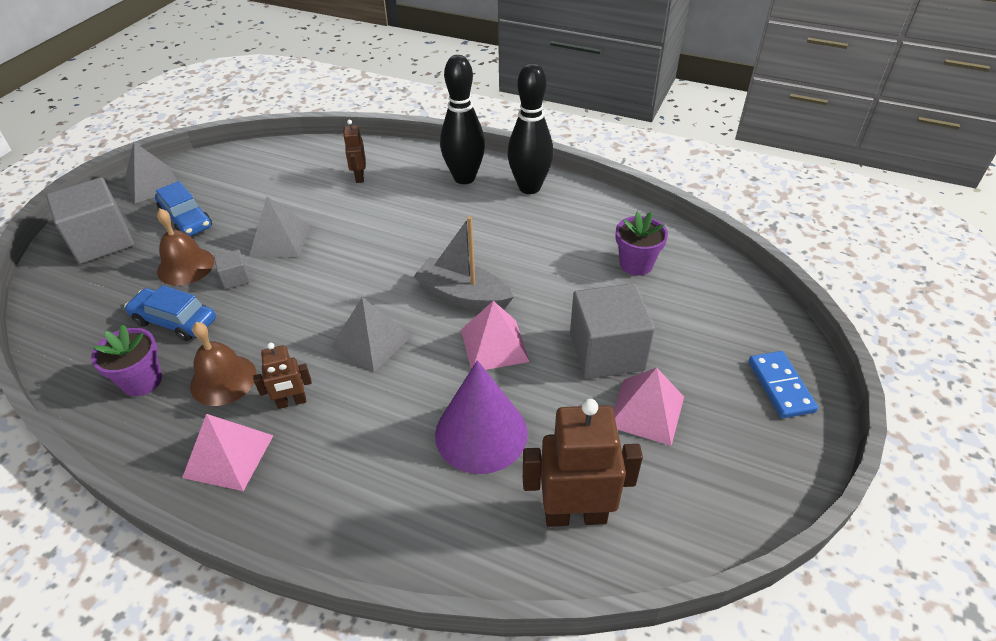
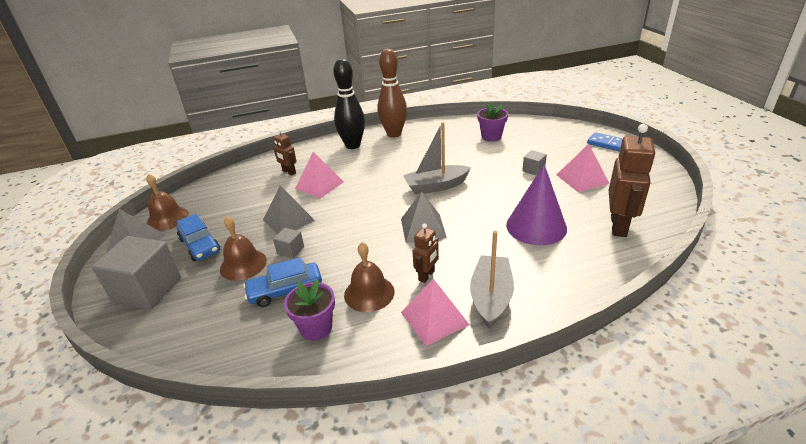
camera: 40 degrees left, 10 degrees down
(186, 219) = (200, 245): blue car -> blue car turned 45 degrees clockwise
(204, 170) = (167, 218): none -> brown bell
(304, 479) = (491, 297): none -> grey boat
(494, 345) = (484, 195): pink pyramid -> pink pyramid (319, 185)
(529, 187) = (394, 134): black bowling pin -> brown bowling pin
(575, 514) = (619, 226): brown robot -> brown robot turned 150 degrees clockwise
(606, 352) = (533, 170): grey cube -> grey cube, size x0.45

